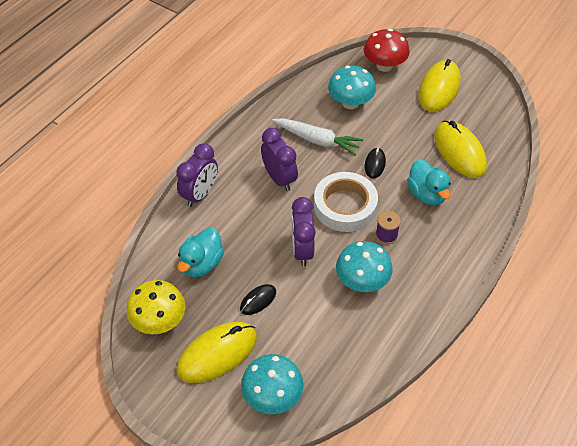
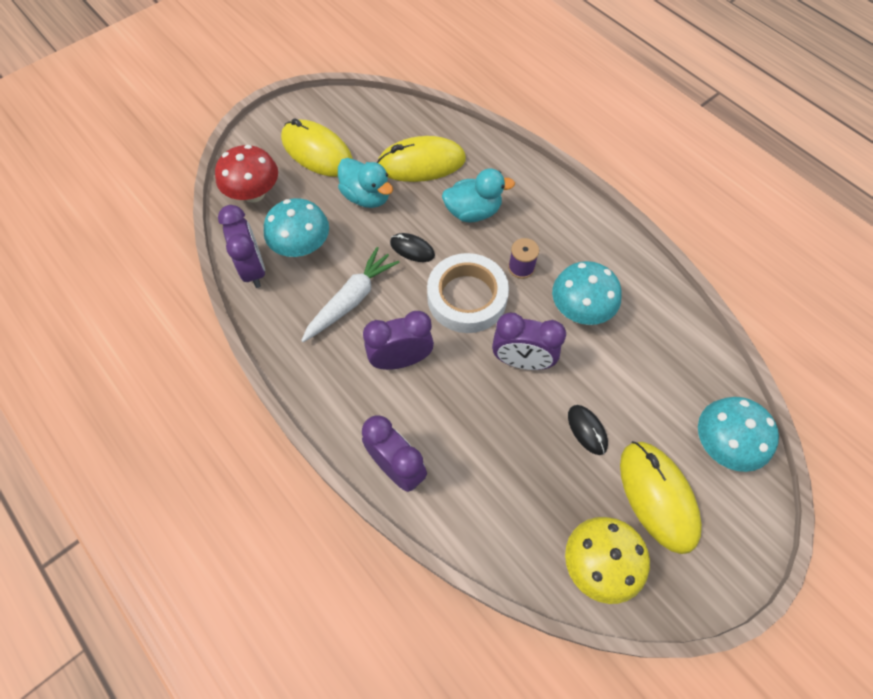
camera: 75 degrees left, 10 degrees up
(201, 264) = (516, 489): turquoise duck -> turquoise duck (366, 197)
(322, 83) = (253, 269): none -> purple clock

